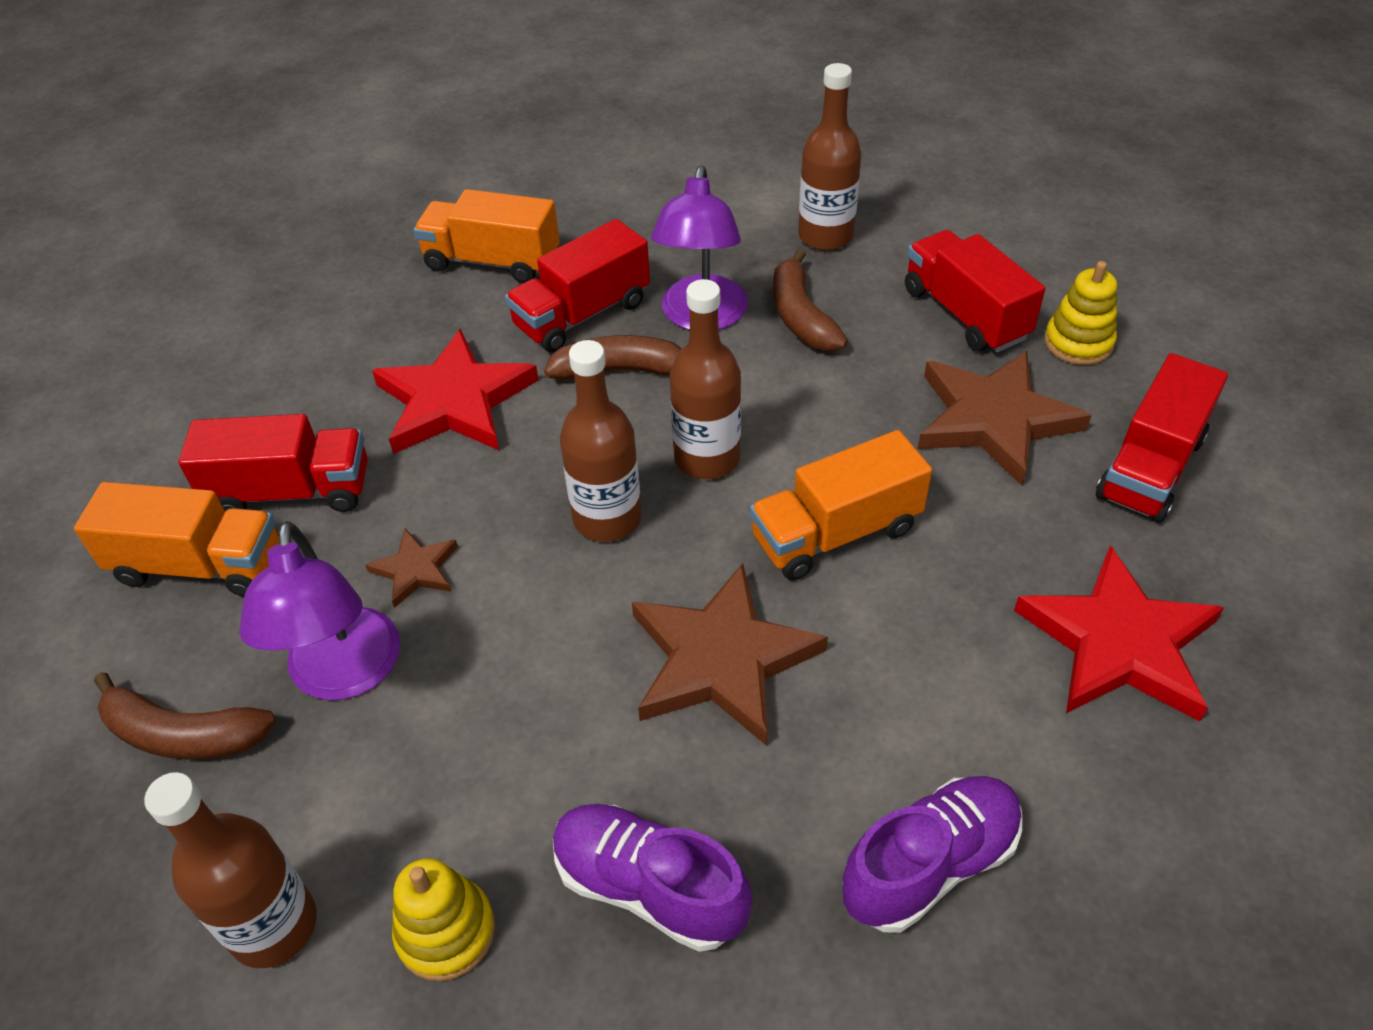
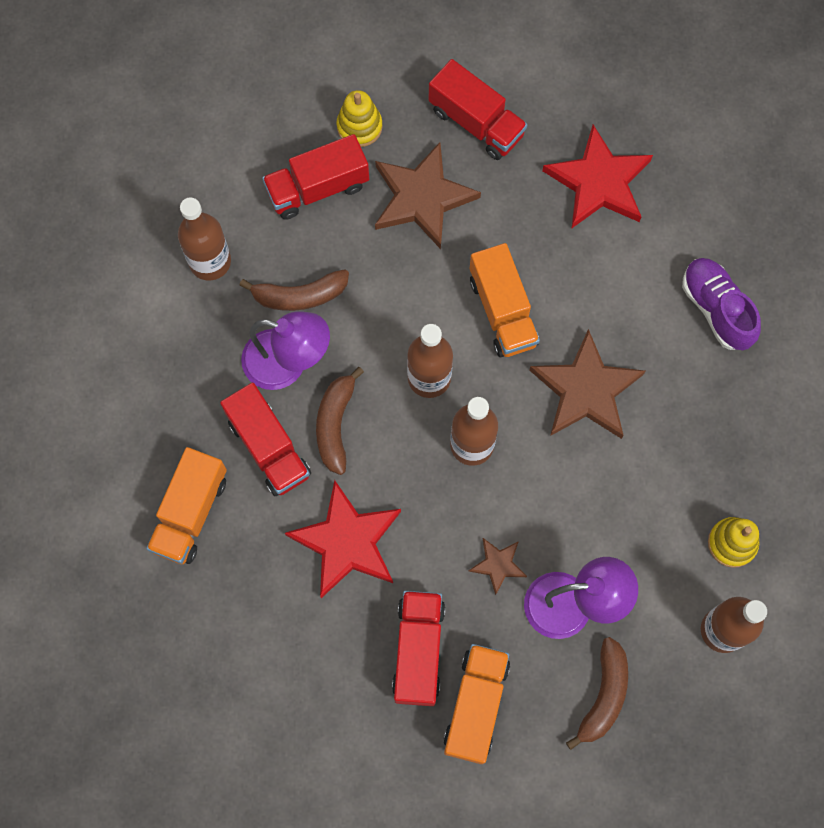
camera: 85 degrees left, 25 degrees up
(649, 887) = (717, 443): purple shoe -> none

